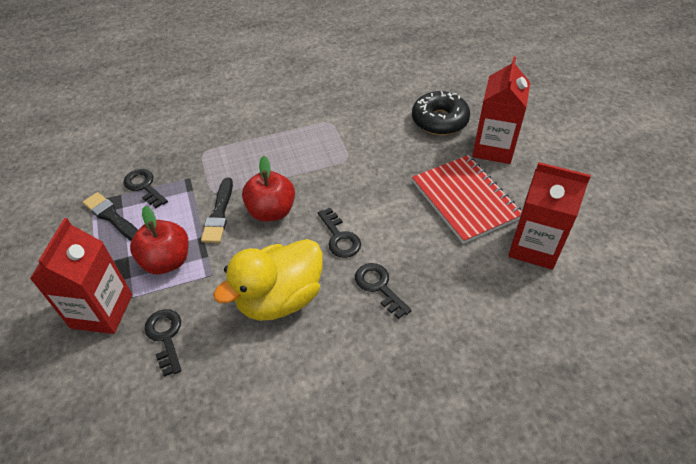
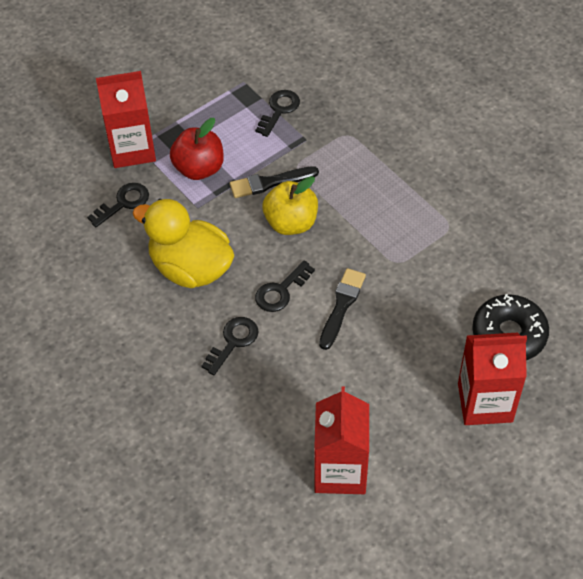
camera: 70 degrees right, 5 degrees up
(112, 217) = (232, 105): black brush -> black brush (342, 305)
(271, 211) = (291, 223): red apple -> yellow apple
(465, 200) = (383, 390): red notebook -> none

